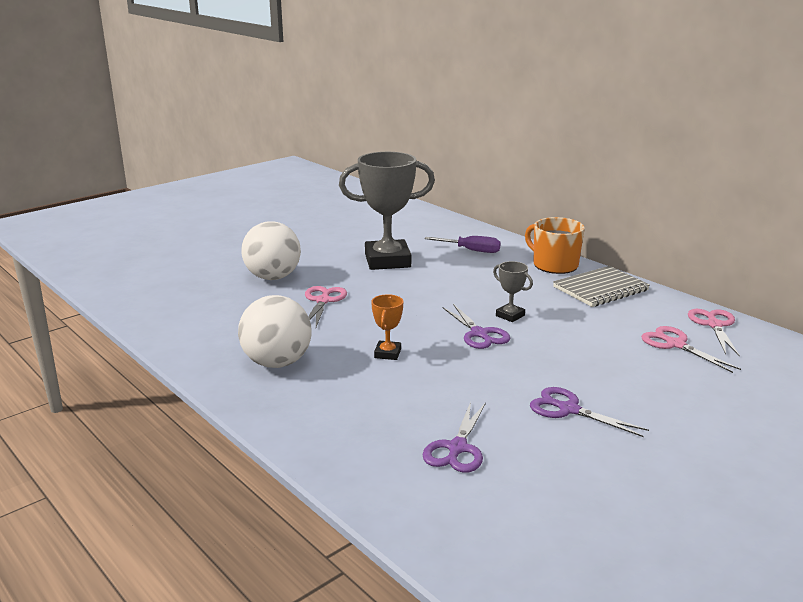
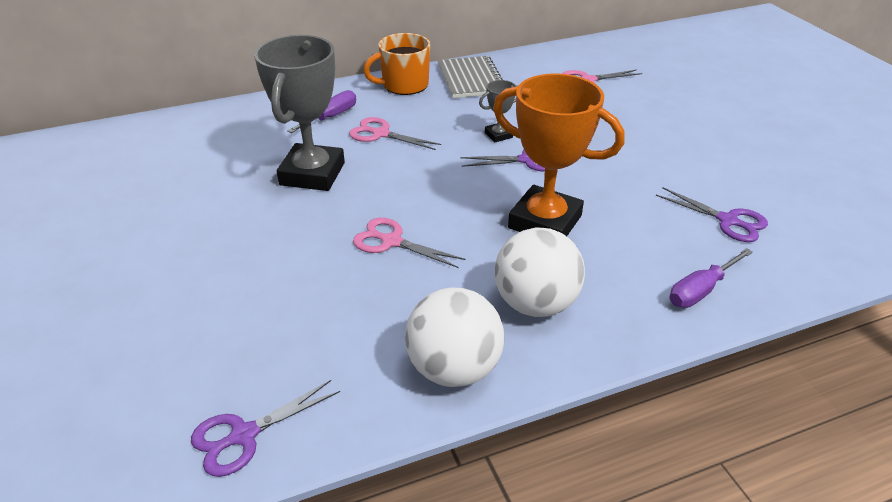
camera: 70 degrees left, 15 degrees up
(273, 277) = (289, 271): white ball -> white ball (454, 369)
(331, 437) = (701, 290): none -> purple screwdriver
(387, 353) = (545, 222): orange trophy -> orange trophy, size x2.26
(568, 409) = (676, 153): purple scissors -> purple scissors (244, 435)
(714, 325) = (562, 57): pink scissors -> pink scissors (380, 134)

